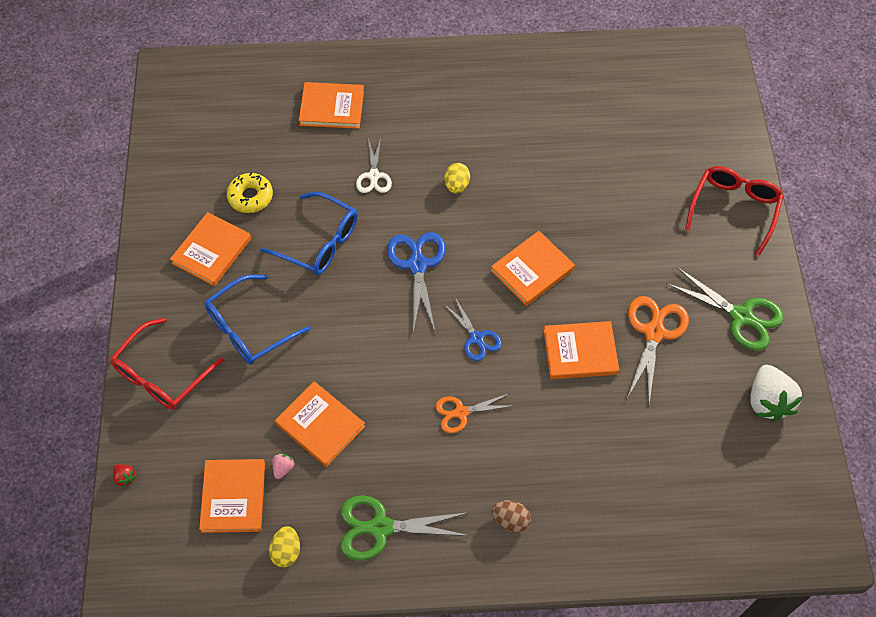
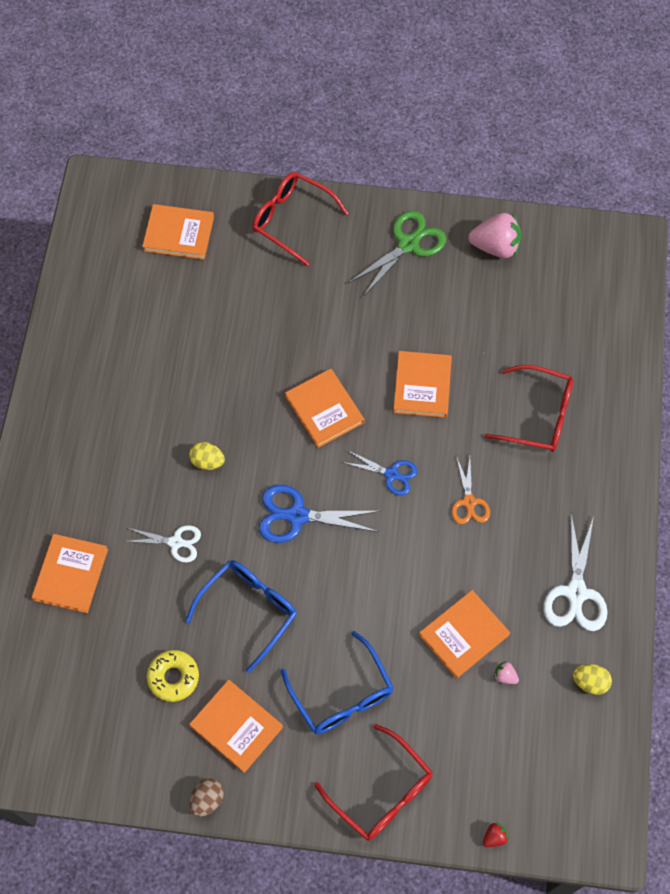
camera: 80 degrees left, 5 degrees up
(233, 497) = (529, 727): orange book -> orange book (179, 234)
(381, 528) = (576, 592): green scissors -> white scissors
(476, 338) = (391, 474): blue scissors -> blue scissors turned 45 degrees clockwise
(510, 520) = (581, 479): brown egg -> brown egg (207, 800)
(574, 469) = (539, 416): none -> red glasses
(654, 332) = (412, 319): orange scissors -> none
(768, 401) = (495, 247): white strawberry -> pink strawberry

